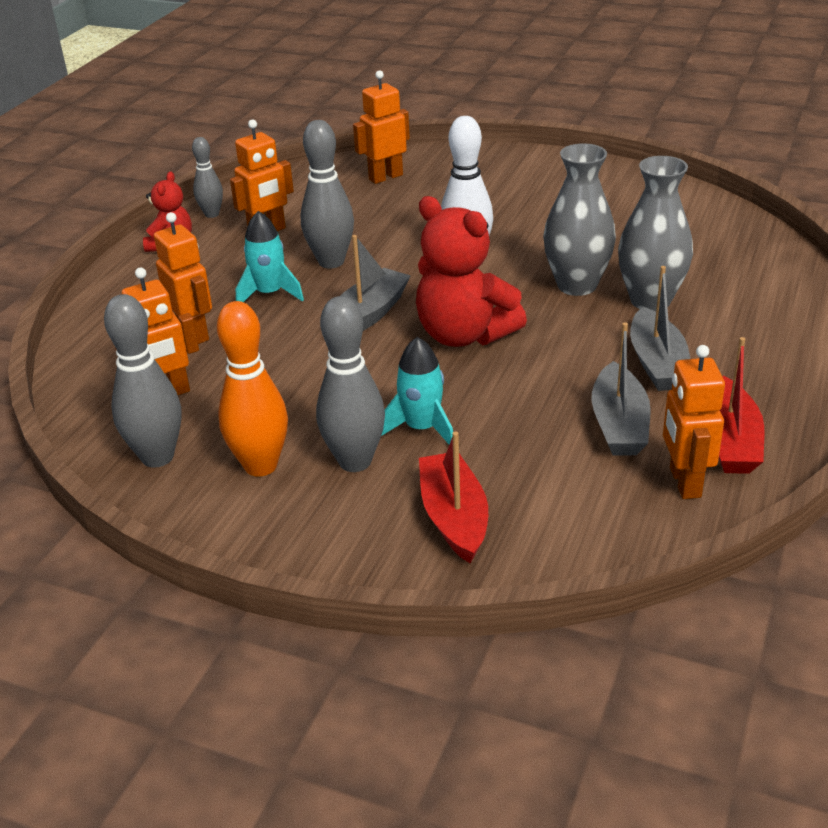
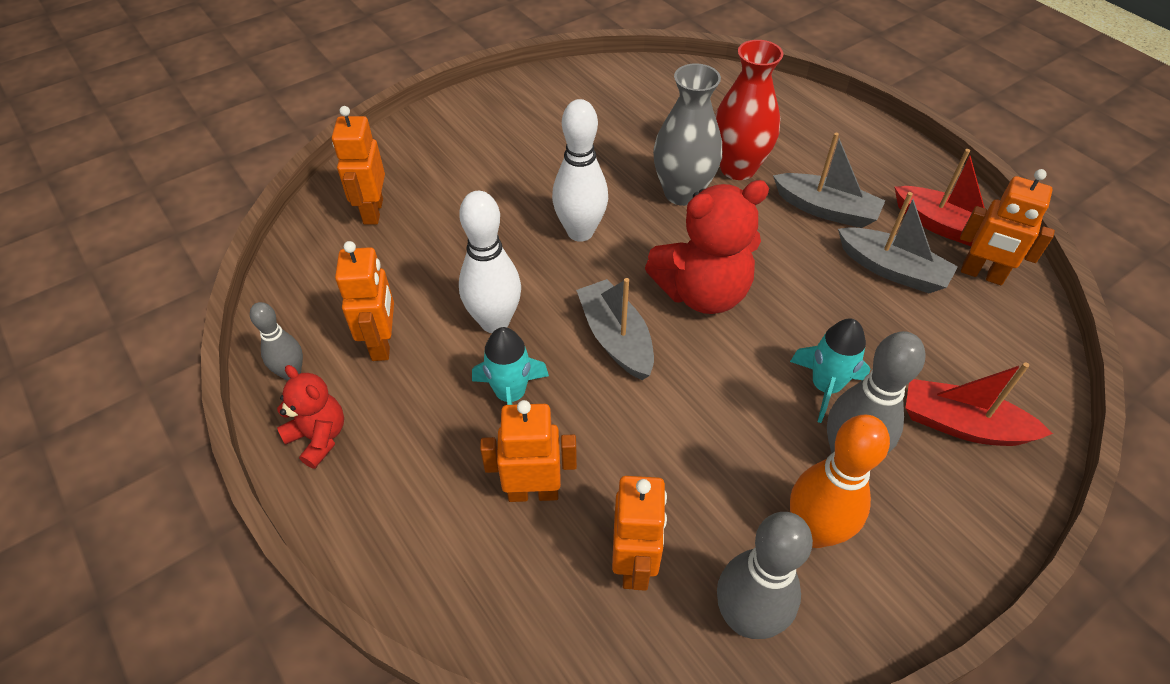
camera: 60 degrees left, 15 degrees up
(331, 262) = (495, 322): grey bowling pin -> white bowling pin
(650, 300) = (737, 168): grey vase -> red vase

